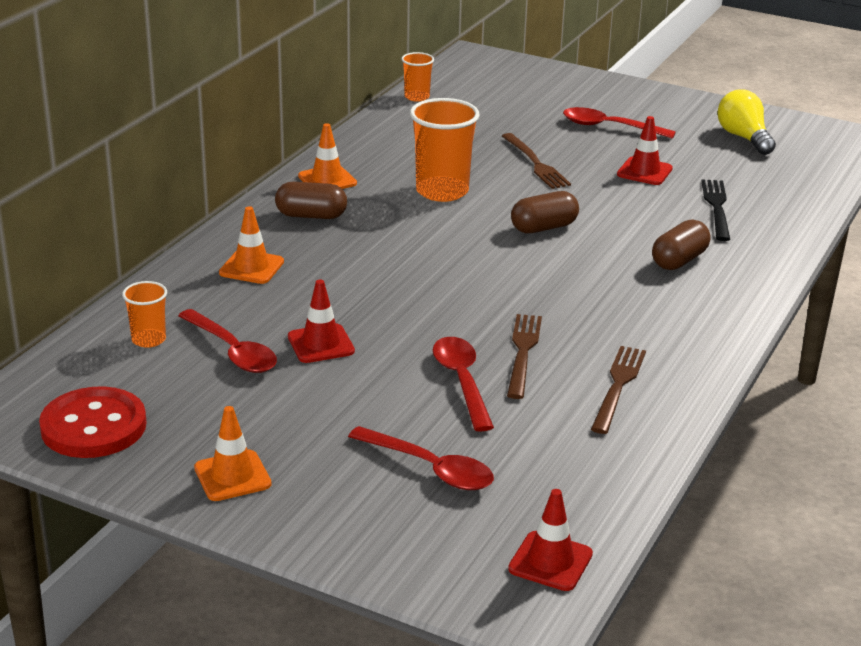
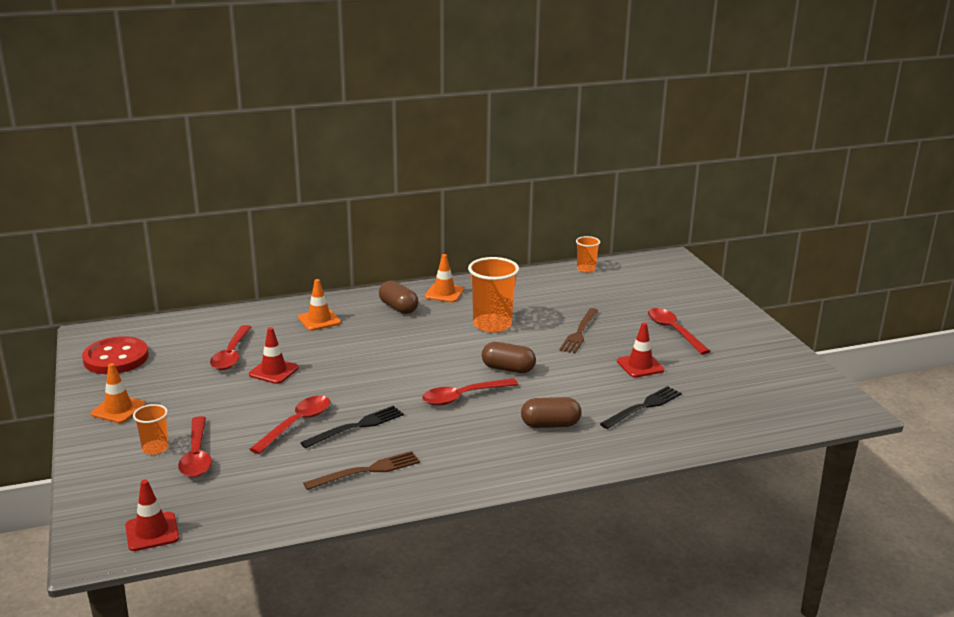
camera: 45 degrees right, 5 degrees down
(149, 340) = (210, 332): orange cup -> orange cup (155, 448)
(523, 352) = (356, 426): brown fork -> black fork
(558, 273) = (463, 397): none -> red spoon
(743, 138) = (758, 375): yellow light bulb -> none

